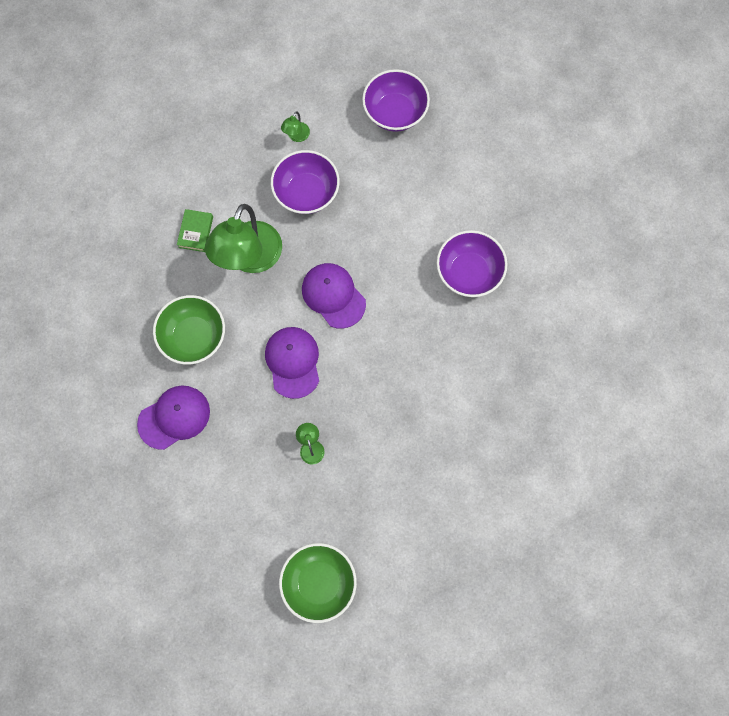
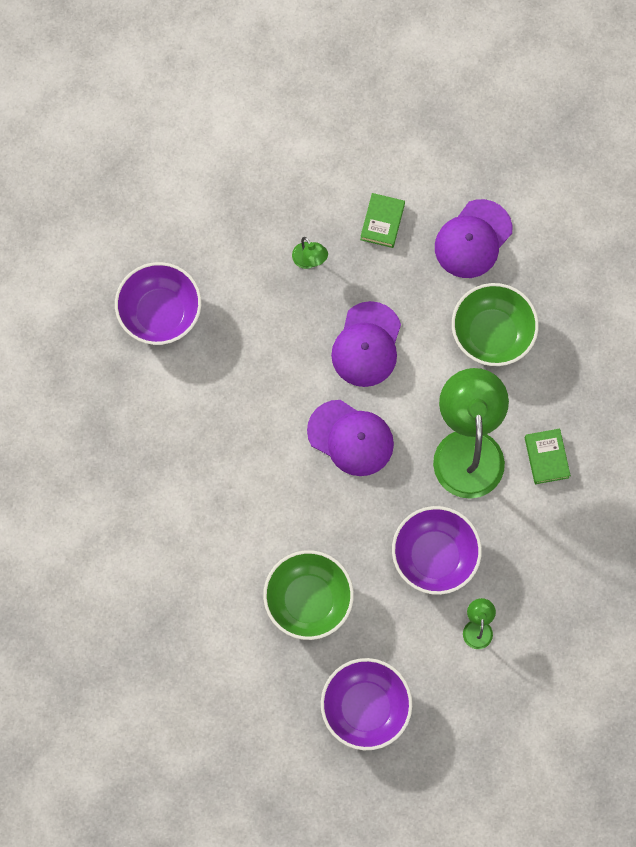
camera: 160 degrees right, 0 degrees up
(240, 458) = (382, 222): none -> green book
(293, 362) = (366, 345): purple cap -> purple cap turned 45 degrees clockwise
(319, 582) = (247, 130): green bowl -> green bowl (308, 600)
(468, 272) = (200, 524): purple bowl -> purple bowl (160, 313)

